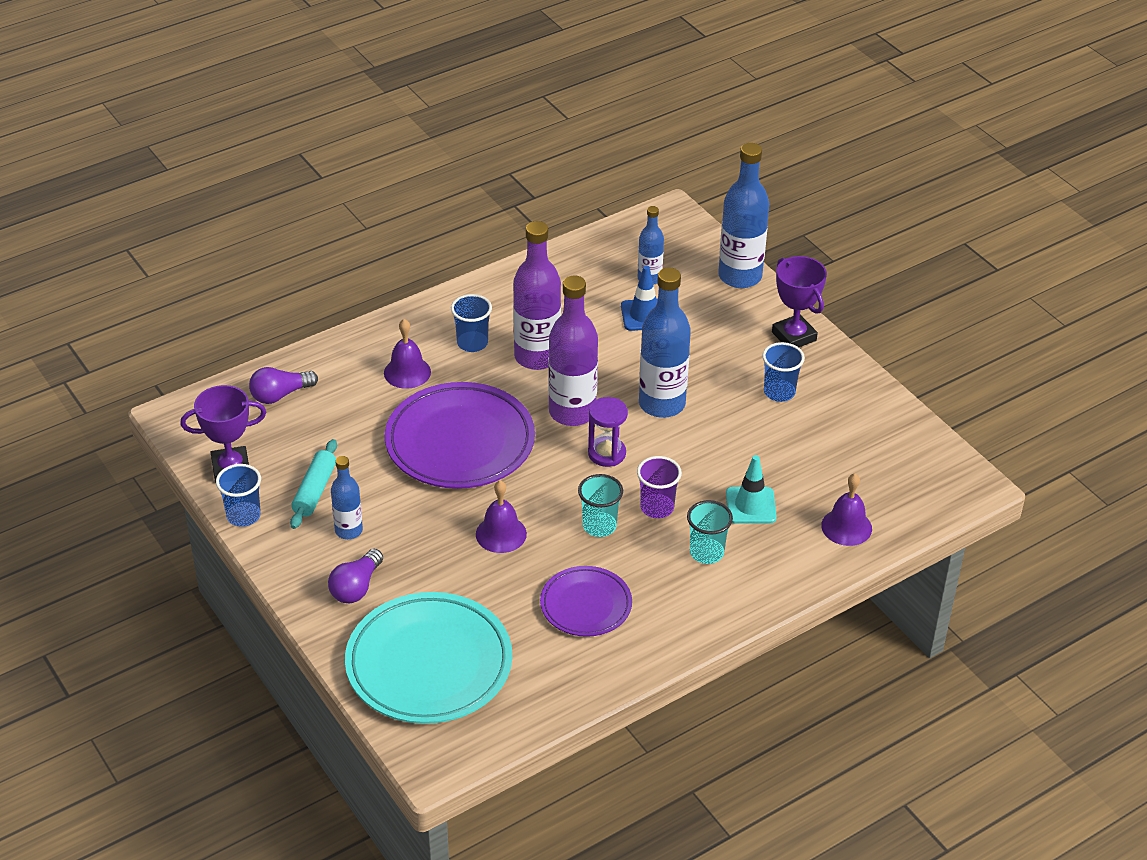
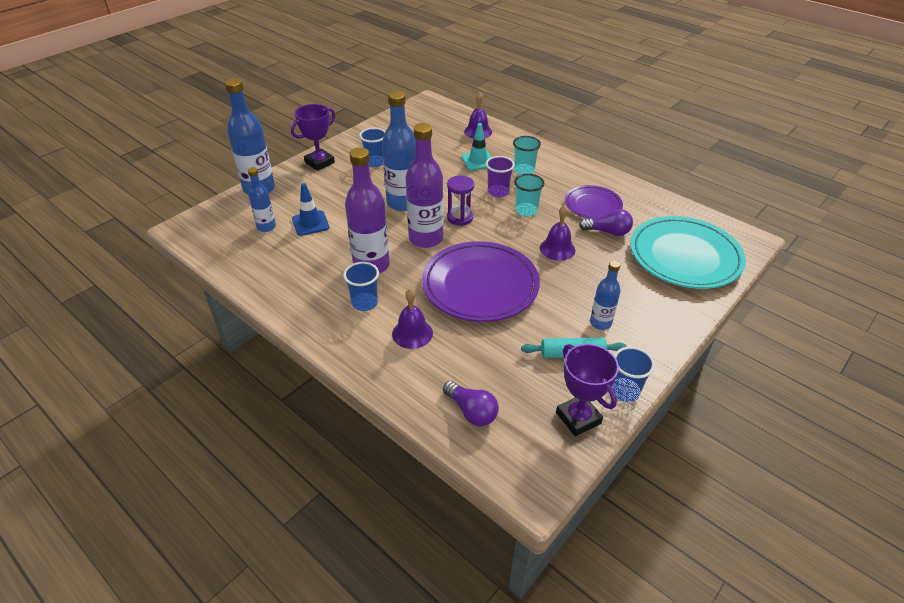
camera: 105 degrees left, 0 degrees up
(356, 587) = (649, 305): purple light bulb -> purple light bulb (607, 232)

